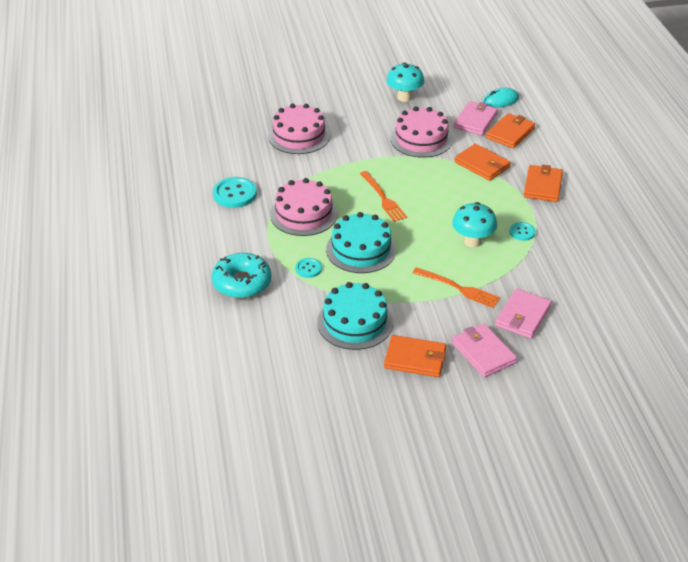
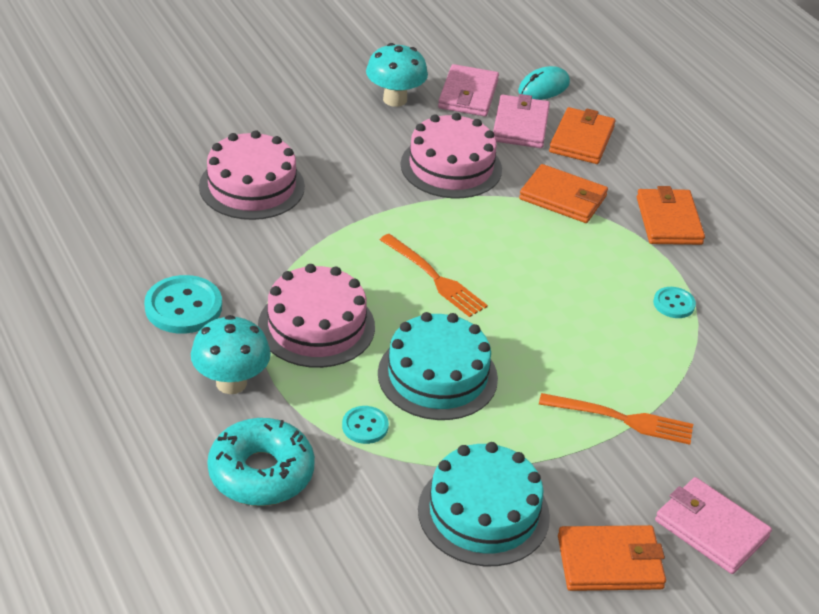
camera: 20 degrees left, 0 degrees up
(472, 241) = (607, 332): turquoise mushroom -> turquoise mushroom (231, 383)
(522, 316) = (741, 451): pink wallet -> pink wallet (468, 94)

